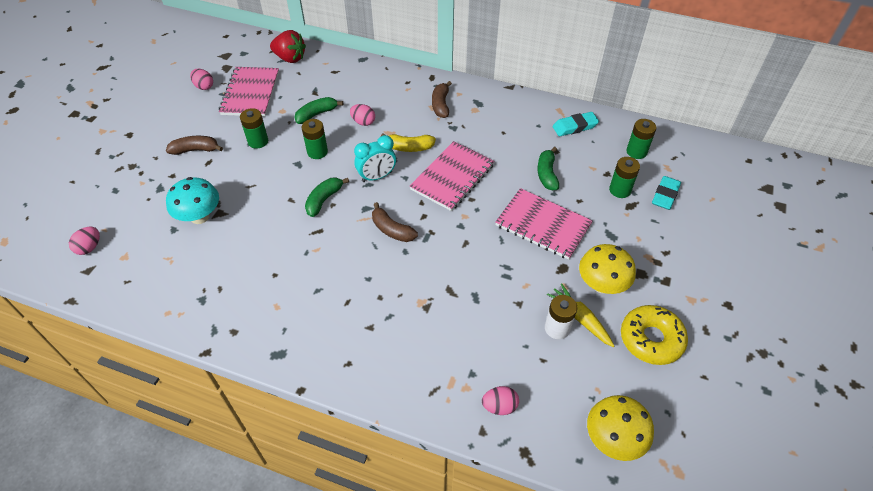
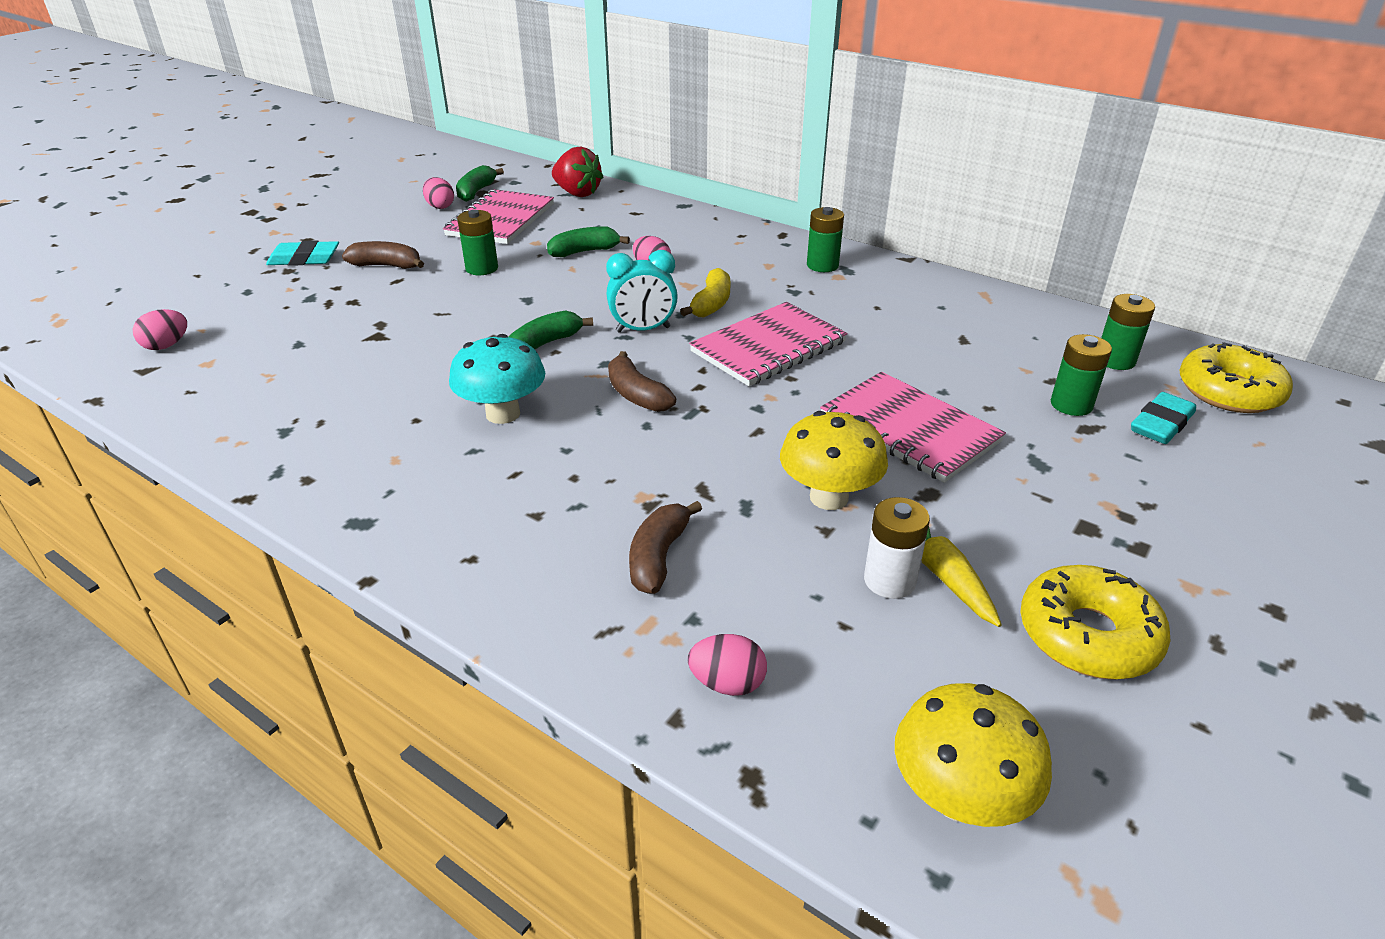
camera: 15 degrees right, 15 degrees down
(200, 217) = (345, 336): turquoise mushroom -> turquoise mushroom (503, 414)
(317, 152) = (564, 290): green battery -> green battery (822, 265)
(409, 147) = (711, 304): yellow banana -> yellow banana turned 90 degrees counterclockwise
(441, 105) = (784, 264): brown banana -> brown banana (658, 557)
(547, 174) = (937, 366): green banana -> green banana (476, 192)
(575, 127) = (1006, 316): turquoise eraser -> turquoise eraser (304, 259)
(601, 285) = (1001, 531): yellow mushroom -> yellow mushroom (829, 497)
(694, 164) = (1229, 391): none -> yellow donut

